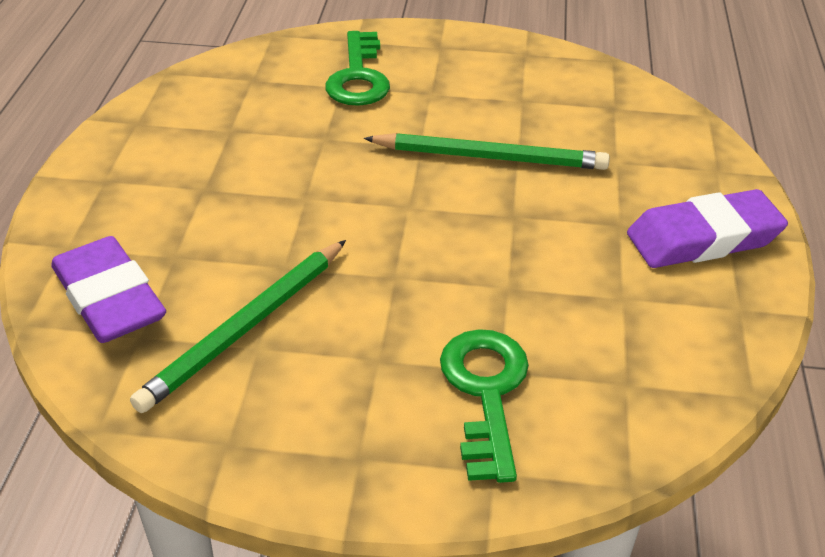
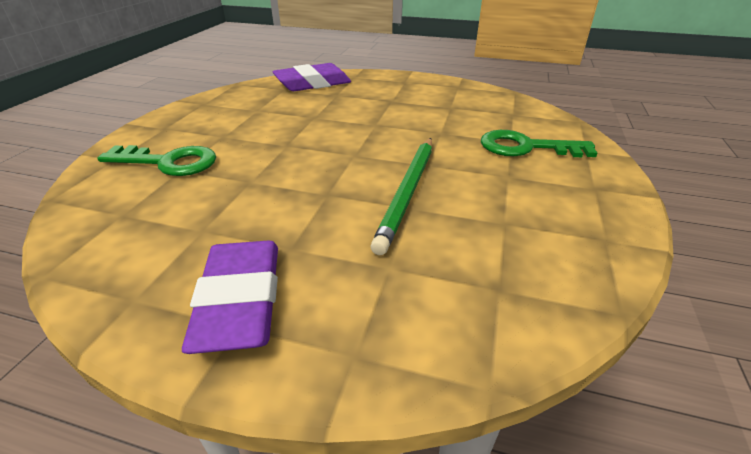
camera: 100 degrees right, 5 degrees down
(246, 328) = (272, 107): green pencil -> none

